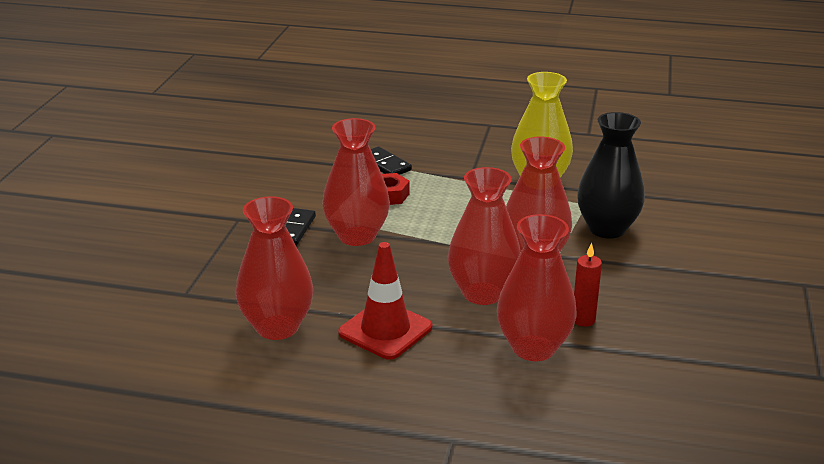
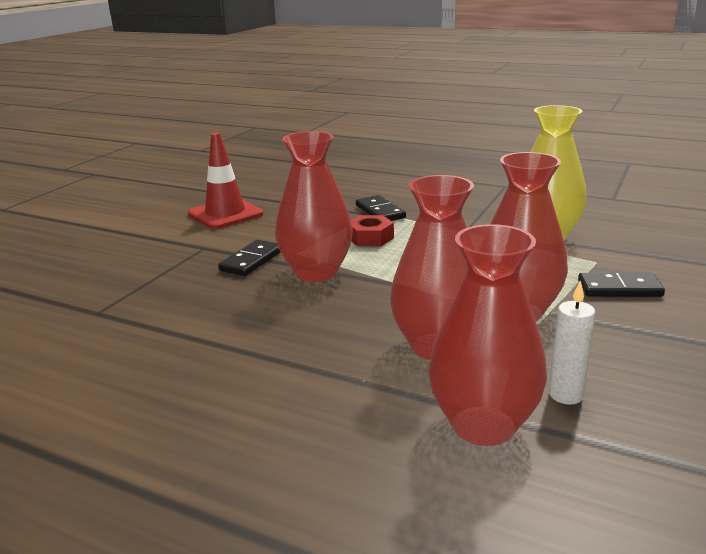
camera: 15 degrees right, 5 degrees down
(277, 327) = (168, 359): red vase -> none
(385, 330) = (293, 377): red traffic cone -> red traffic cone (225, 214)
(583, 320) = (566, 395): red candle -> white candle
(607, 229) = (619, 289): black vase -> black domino

